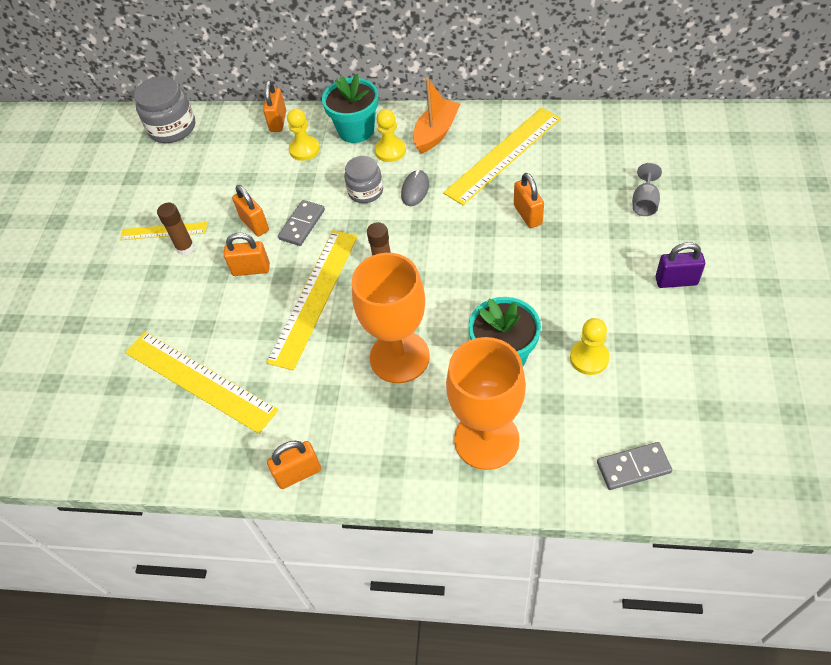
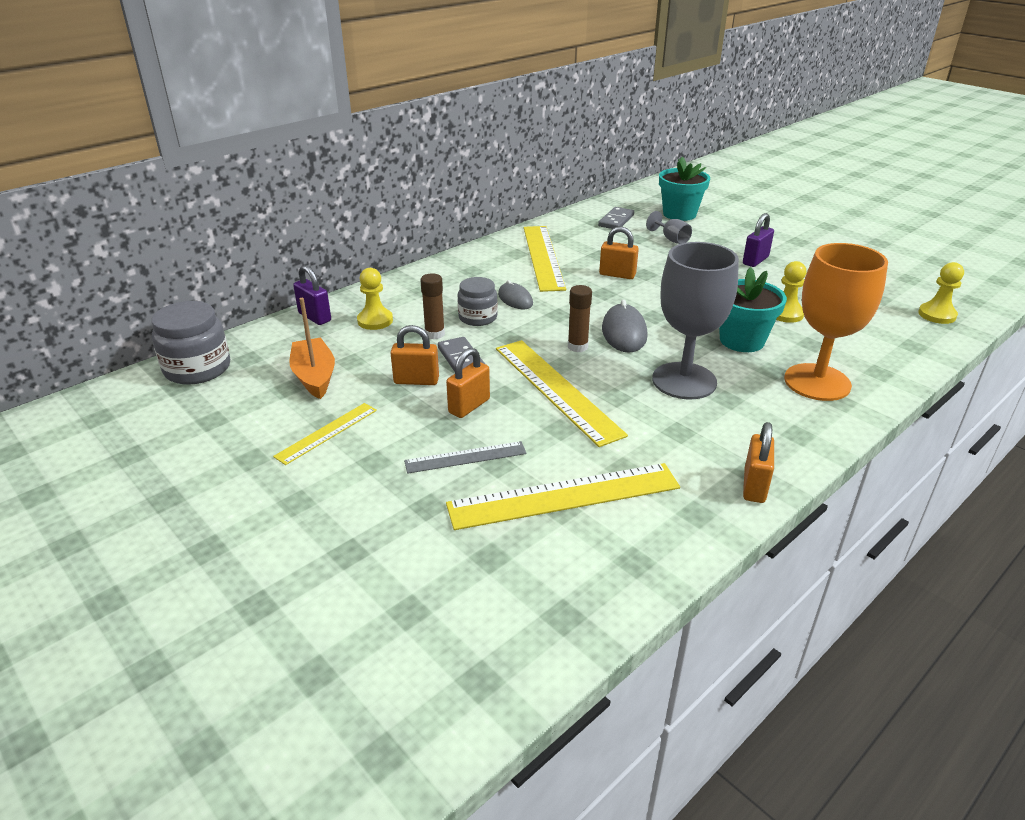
camera: 55 degrees left, 20 degrees down
(185, 248) = (374, 430): brown glue stick -> brown glue stick (434, 334)
(196, 308) = (465, 457): none -> grey ruler
(278, 121) = (314, 317): orange padlock -> purple padlock
(356, 130) = (401, 292): turquoise flower pot -> turquoise flower pot (679, 214)
(390, 151) = (454, 290): yellow pawn -> yellow pawn (937, 315)
(399, 357) = (684, 381): orange goblet -> grey goblet
(434, 280) = (624, 332): none -> grey mouse
(436, 133) = (471, 267): orange boat -> orange boat (314, 376)
(633, 467) = (903, 342): grey domino -> grey domino (616, 220)

